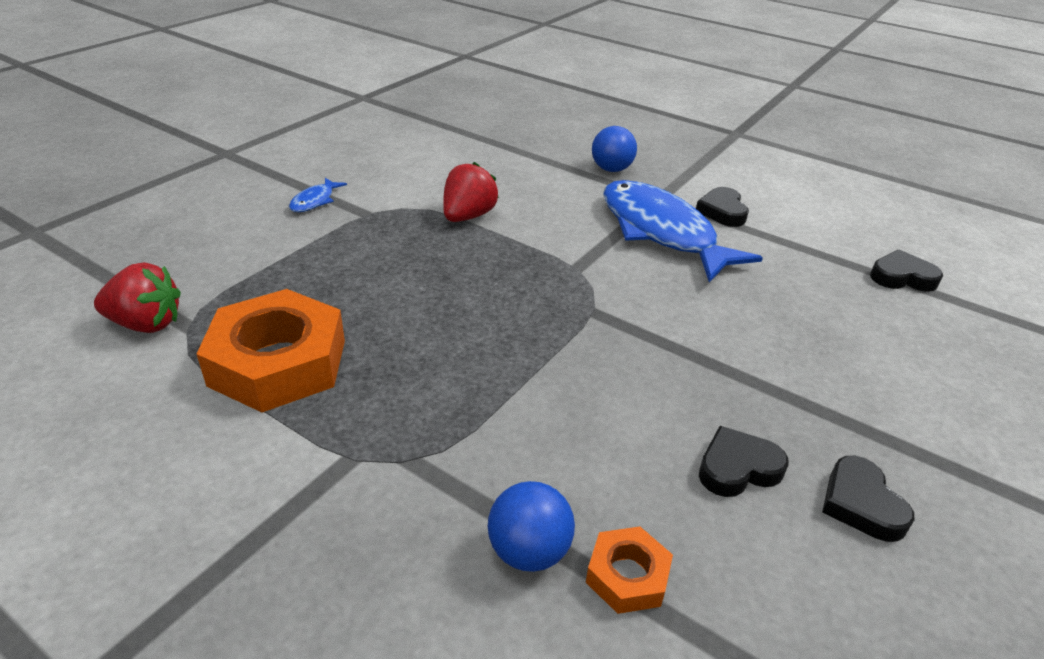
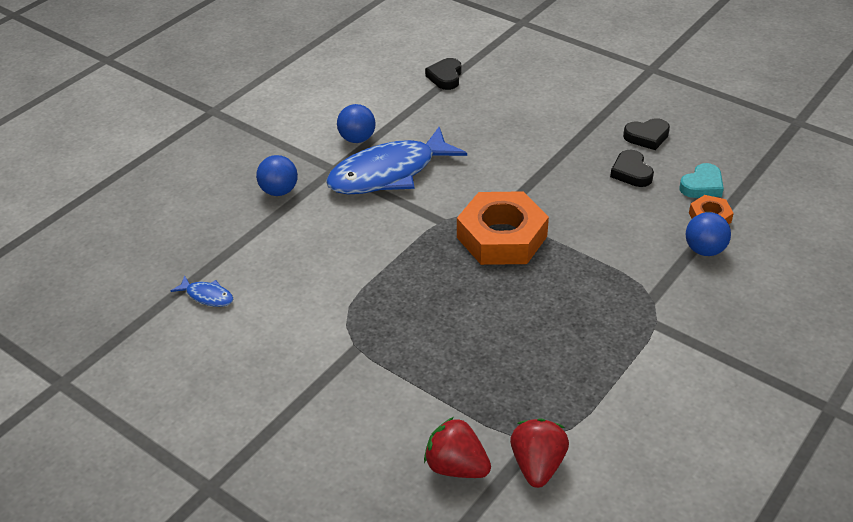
camera: 85 degrees left, 5 degrees up
(278, 362) = (573, 373): orange nut -> orange nut (501, 237)
(315, 201) = (330, 389): blue fish -> blue fish (207, 296)
(468, 216) = (362, 281): red strawberry -> red strawberry (456, 466)
(722, 211) = (357, 139): black heart -> blue ball
(729, 578) = (702, 185): none -> turquoise heart

